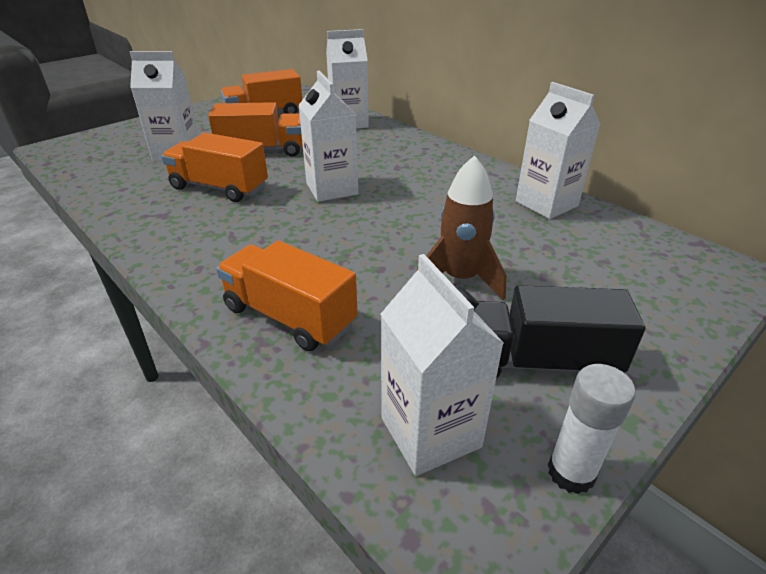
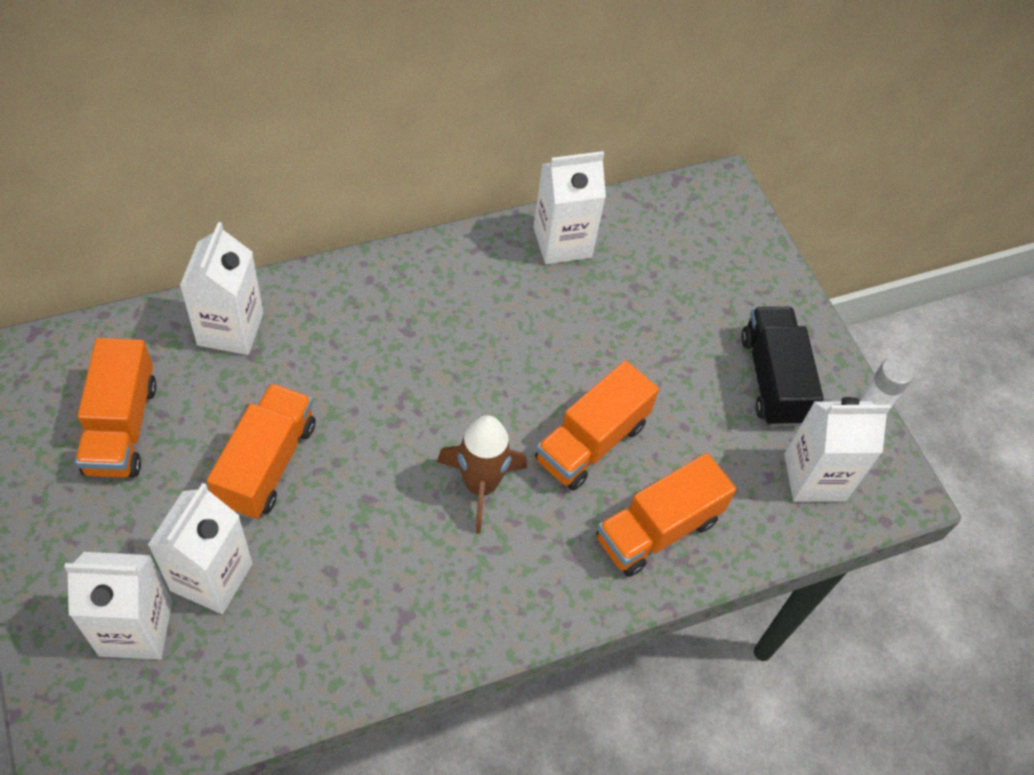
camera: 75 degrees left, 20 degrees up
(219, 188) = (362, 540): orange truck -> orange truck (591, 442)
(332, 189) = (429, 418): white carton -> white carton (136, 628)
(460, 279) = (656, 378): brown rocket -> brown rocket (480, 486)
(537, 361) = (773, 379): black truck -> black truck turned 150 degrees clockwise

